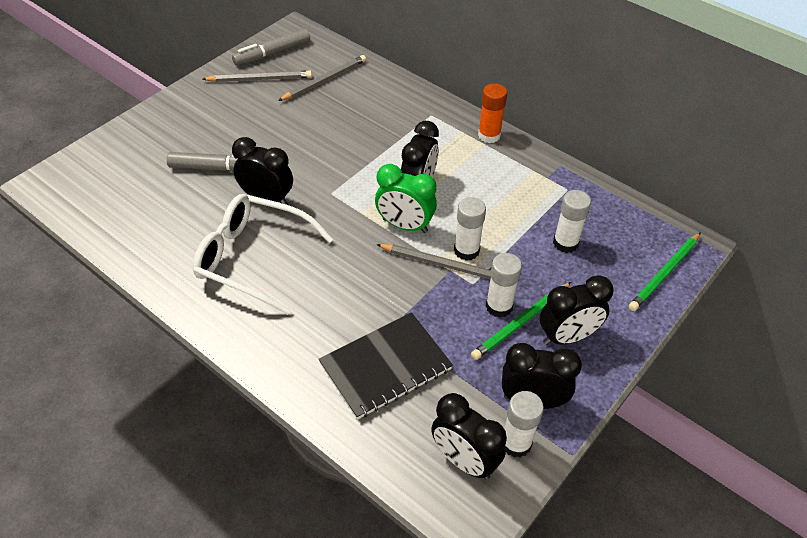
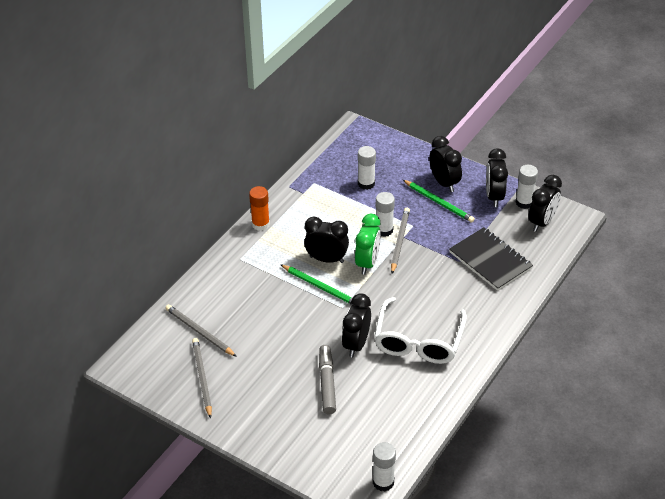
camera: 95 degrees left, 5 degrees down
(273, 53) = (160, 376): grey marker -> none
(499, 306) = (428, 213): white glue stick -> white glue stick (383, 482)
(665, 273) = (382, 141): green pencil -> green pencil (320, 287)

